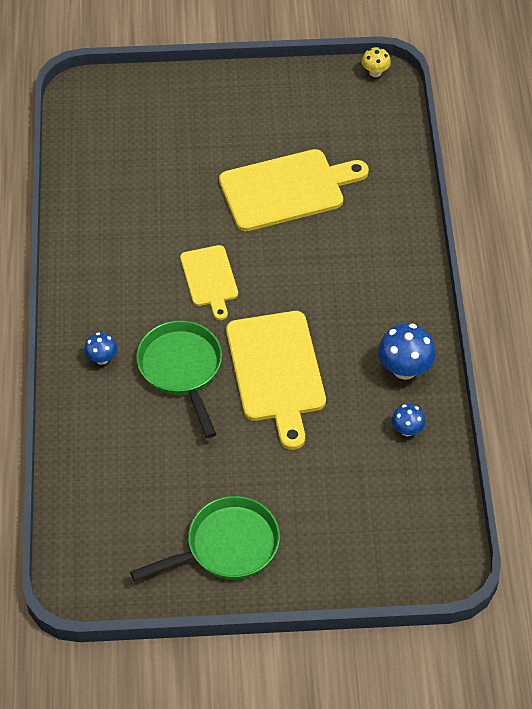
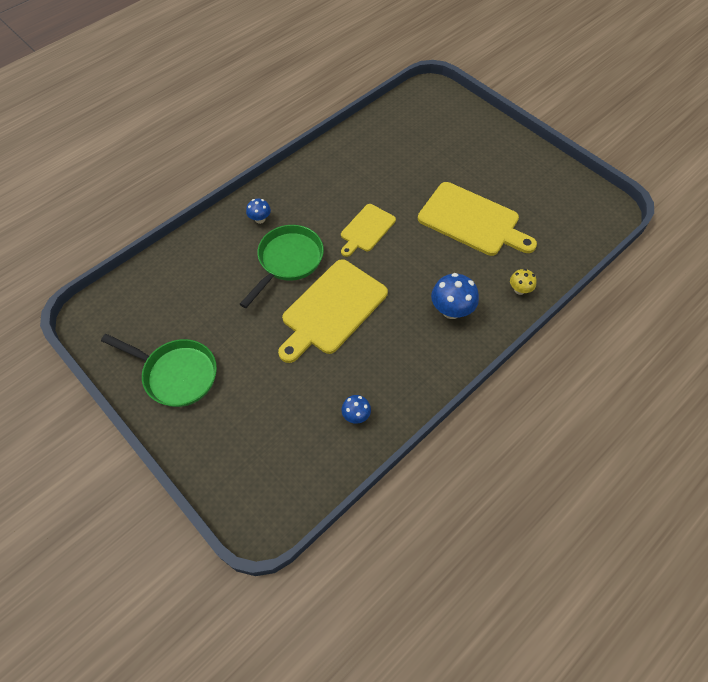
camera: 50 degrees right, 5 degrees up
(375, 72) = (611, 202): yellow mushroom -> yellow mushroom (519, 290)
(404, 369) = (403, 379): blue mushroom -> blue mushroom (451, 310)

